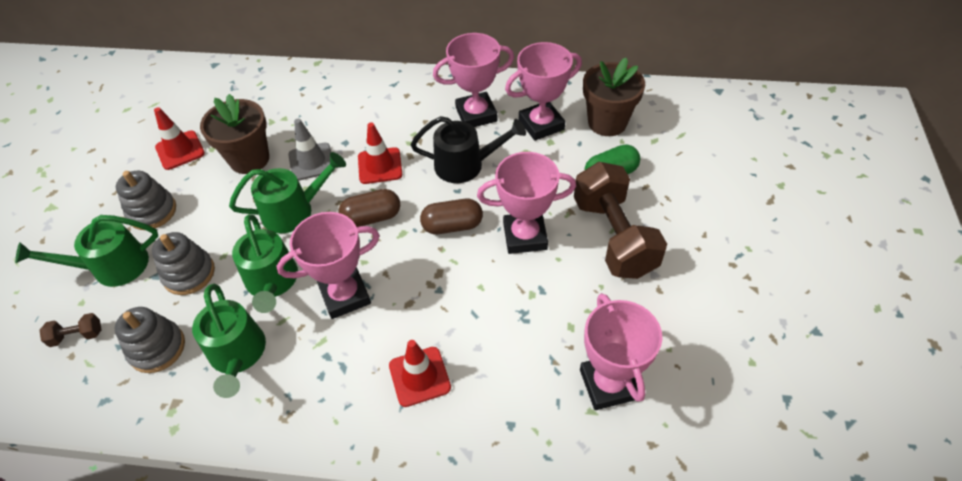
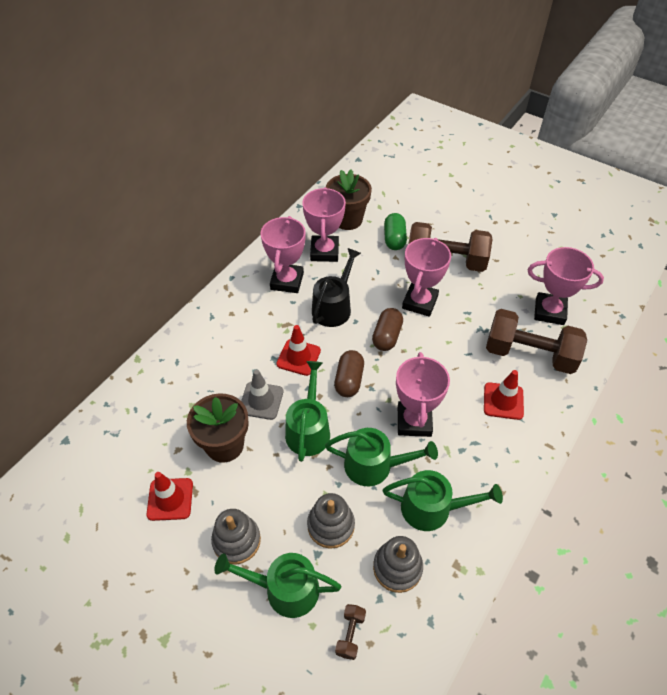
camera: 65 degrees left, 0 degrees up
(112, 266) = (285, 589): green watering can -> green watering can turned 90 degrees clockwise
(514, 383) = (529, 354): none -> brown dumbbell

